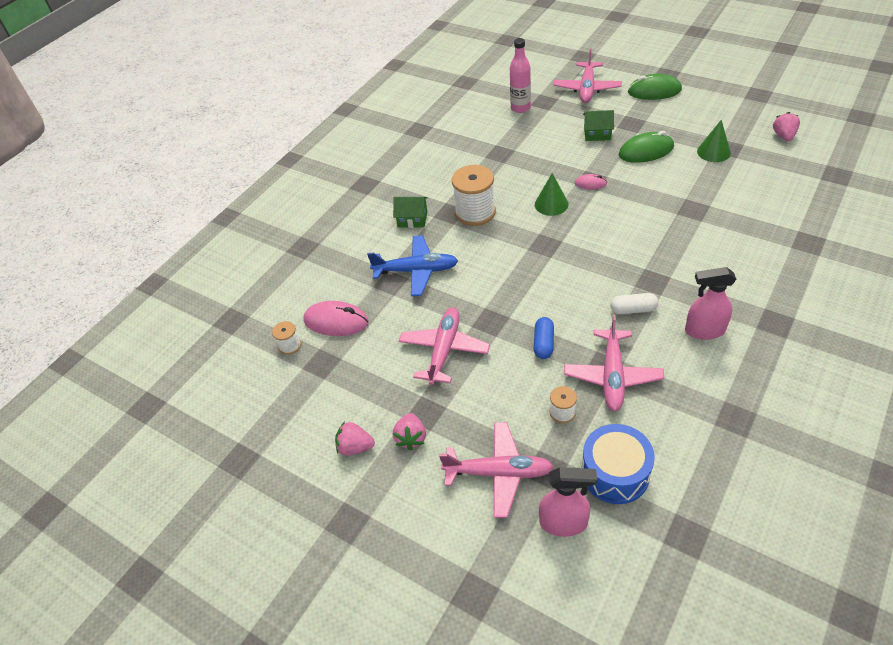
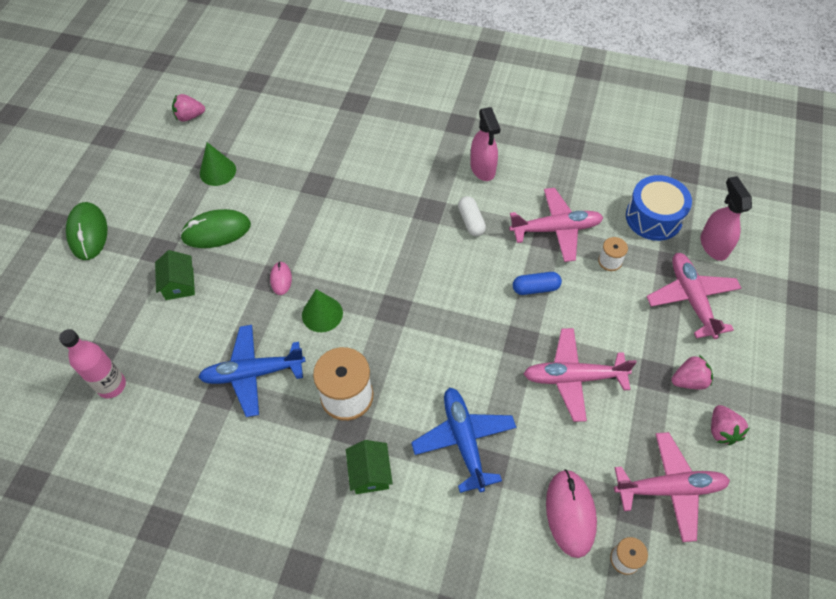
camera: 110 degrees left, 10 degrees up
(509, 167) = (252, 373): none -> blue plane
(587, 89) = (72, 308): pink plane -> pink plane (670, 488)
(646, 151) = (216, 231): green mouse -> green mouse turned 75 degrees counterclockwise

